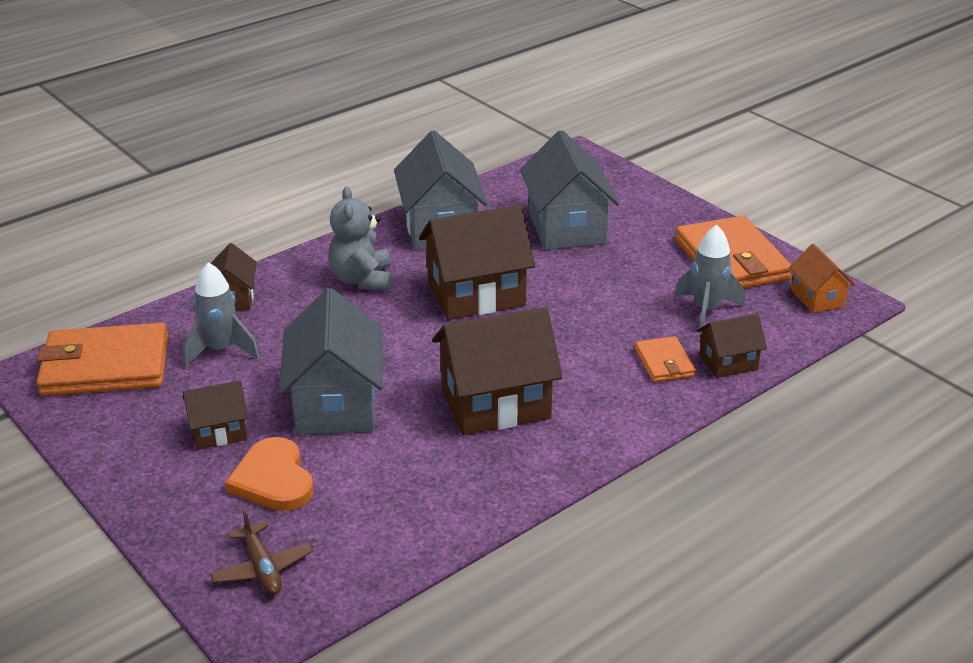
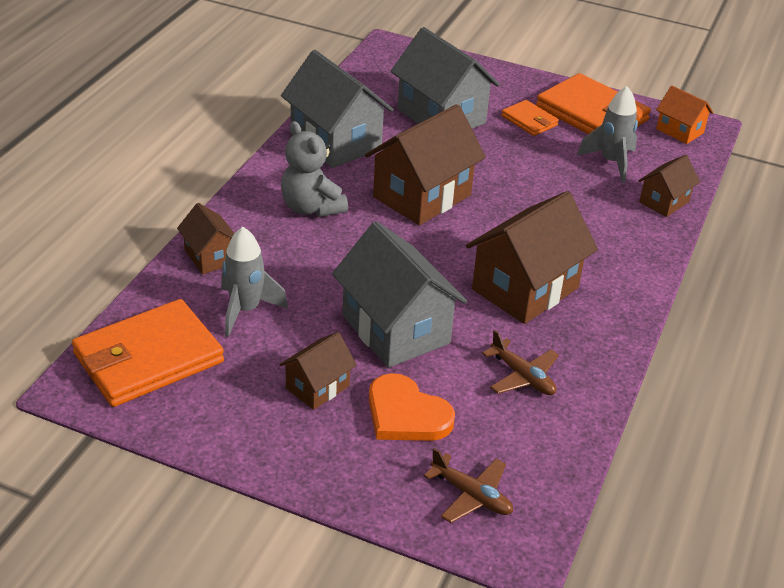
camera: 30 degrees left, 5 degrees up
(414, 481) = (522, 376): none -> brown plane
(664, 363) = (619, 215): orange wallet -> orange wallet (529, 121)

